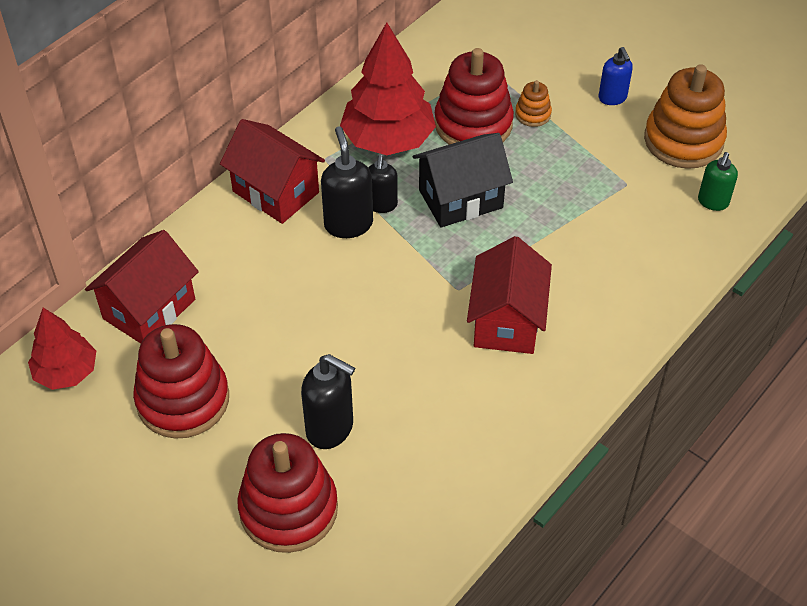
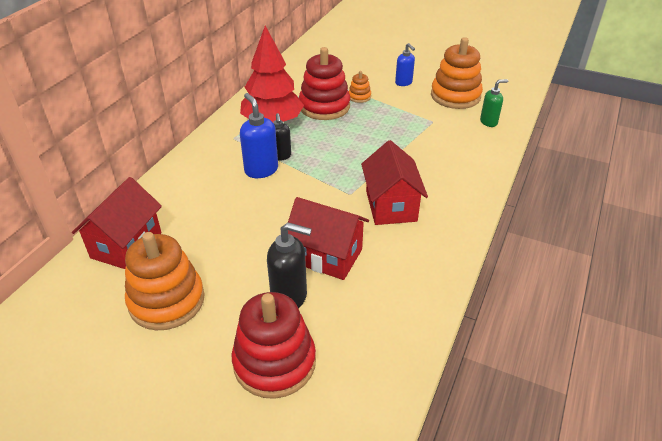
camera: 15 degrees left, 10 degrees down
(66, 372) = (65, 300): red tree -> none
(183, 400) = (167, 301): red stacking toy -> orange stacking toy
(276, 192) = (204, 160): red house -> red house (327, 255)
(348, 224) = (261, 170): black soap dispenser -> blue soap dispenser
(460, 199) = (332, 145): black house -> none
(712, 202) = (489, 122): green soap dispenser -> green soap dispenser turned 120 degrees counterclockwise

